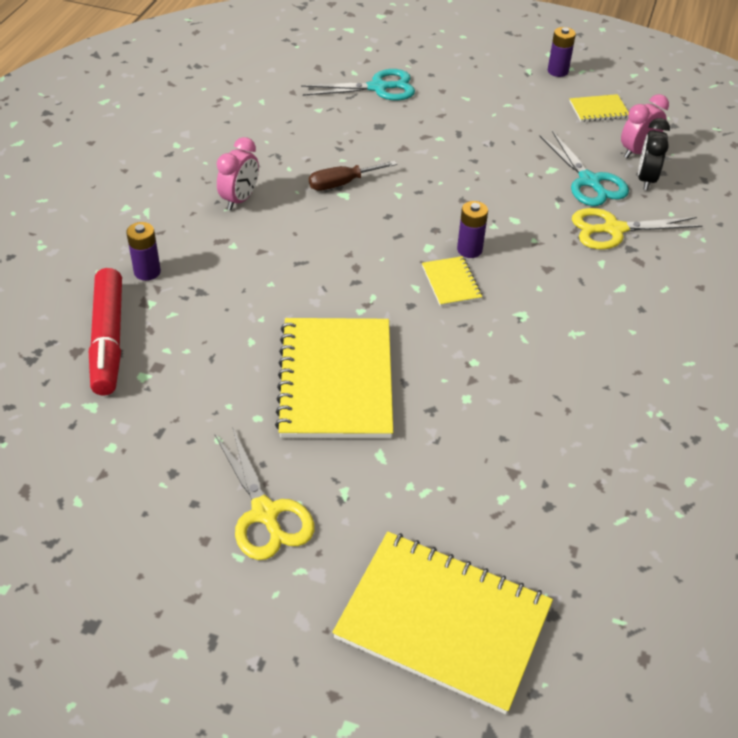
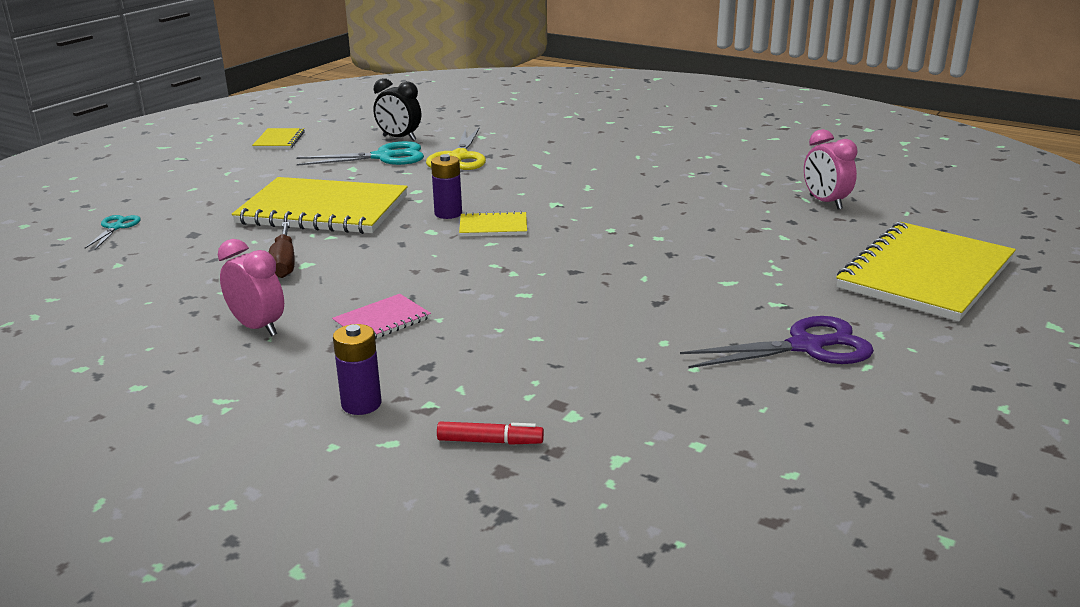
camera: 75 degrees left, 20 degrees down
(108, 340) = (490, 441): red marker -> red marker, size x0.45
(261, 255) = (382, 321): none -> pink notebook
(265, 514) = (807, 346): yellow scissors -> purple scissors
(336, 380) = (617, 294): yellow notebook -> yellow notebook (323, 210)
(378, 87) = (116, 227): turquoise scissors -> turquoise scissors, size x0.55
(557, 71) = (196, 147): purple battery -> none
(637, 151) = (357, 136): pink clock -> pink clock (825, 202)

